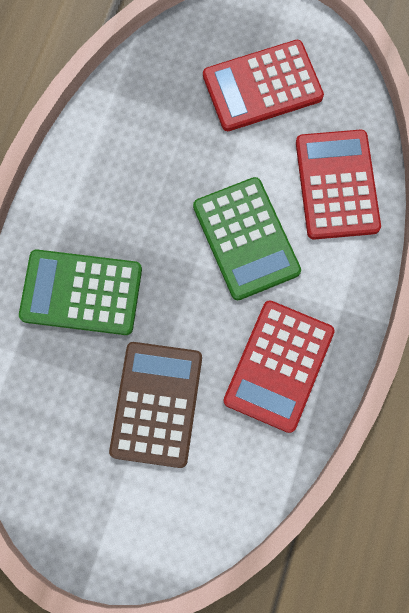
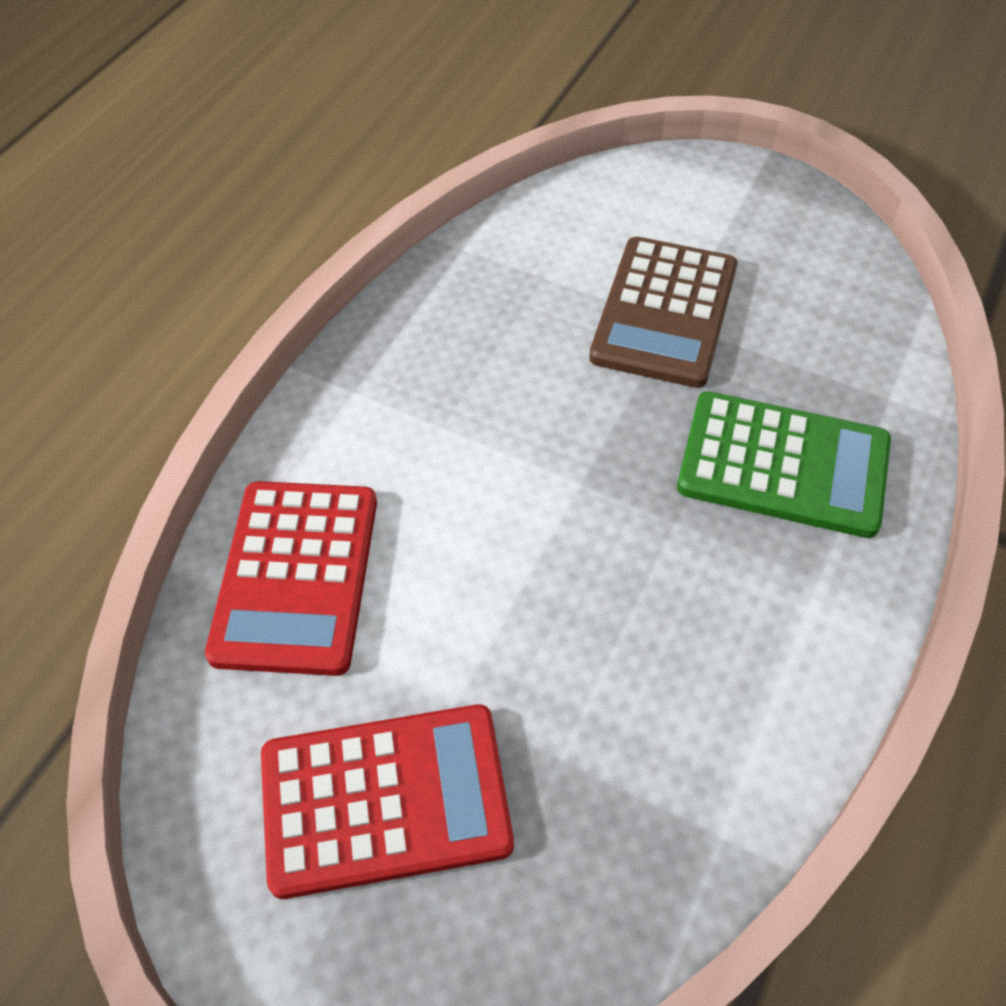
camera: 170 degrees left, 20 degrees down
(246, 239) = (486, 509): green calculator -> none
(278, 366) = (473, 334): red calculator -> none

